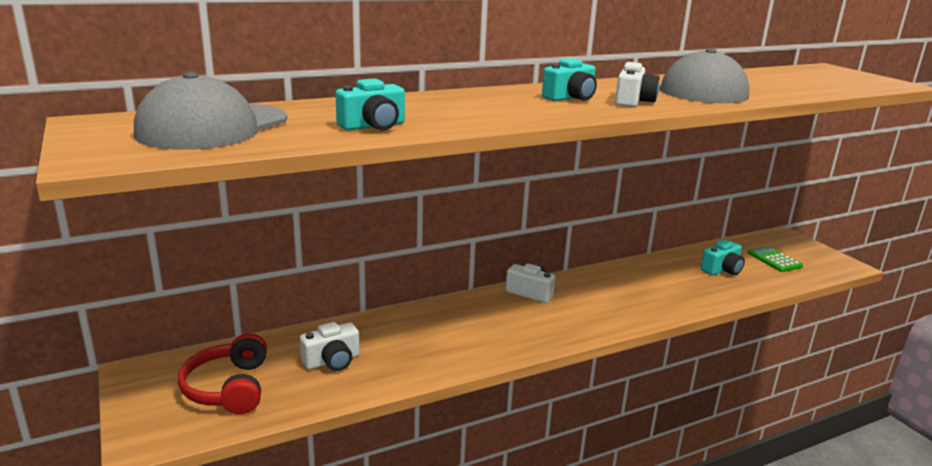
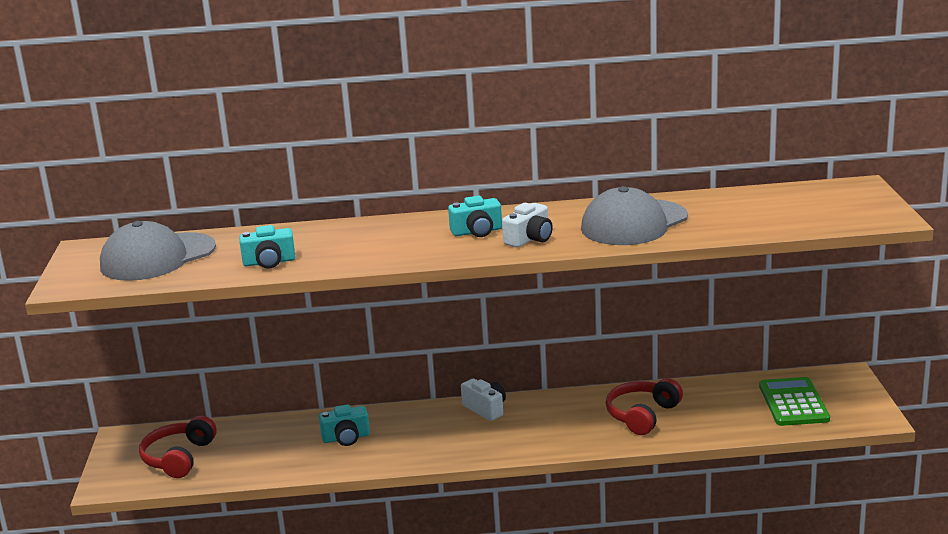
camera: 25 degrees right, 0 degrees up
(332, 361) = (266, 448): white camera -> none
(672, 283) = (642, 415): none -> red headphones
(722, 270) = (715, 407): turquoise camera -> turquoise camera (346, 438)
(774, 260) = (793, 403): green calculator -> green calculator, size x1.53

